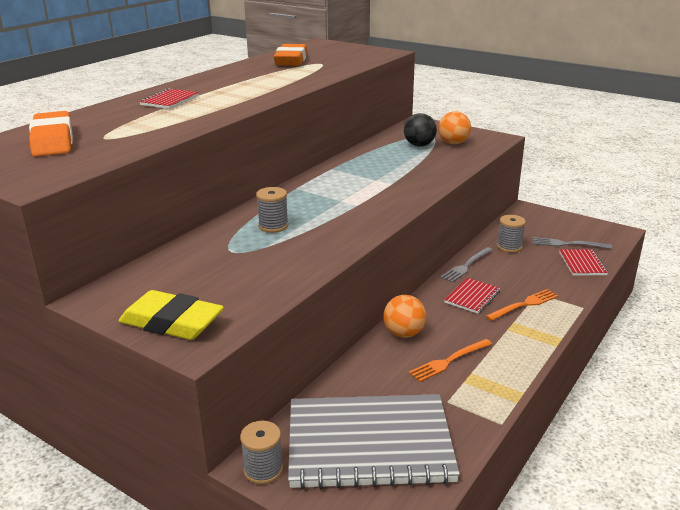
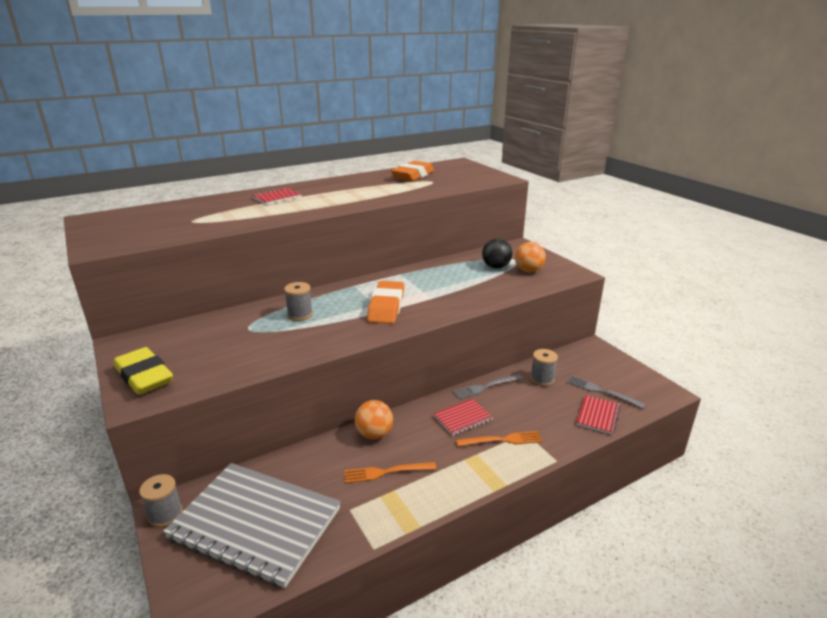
camera: 25 degrees right, 0 degrees up
(53, 141) = (159, 217): orange eraser -> orange eraser (386, 307)

